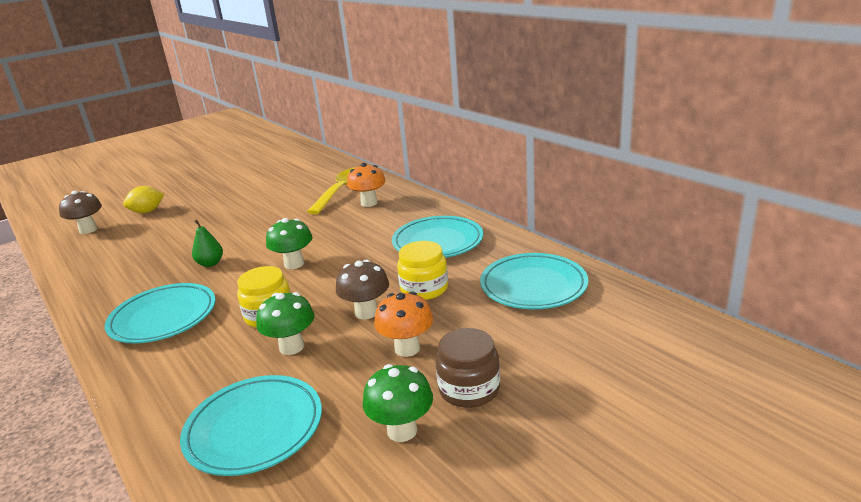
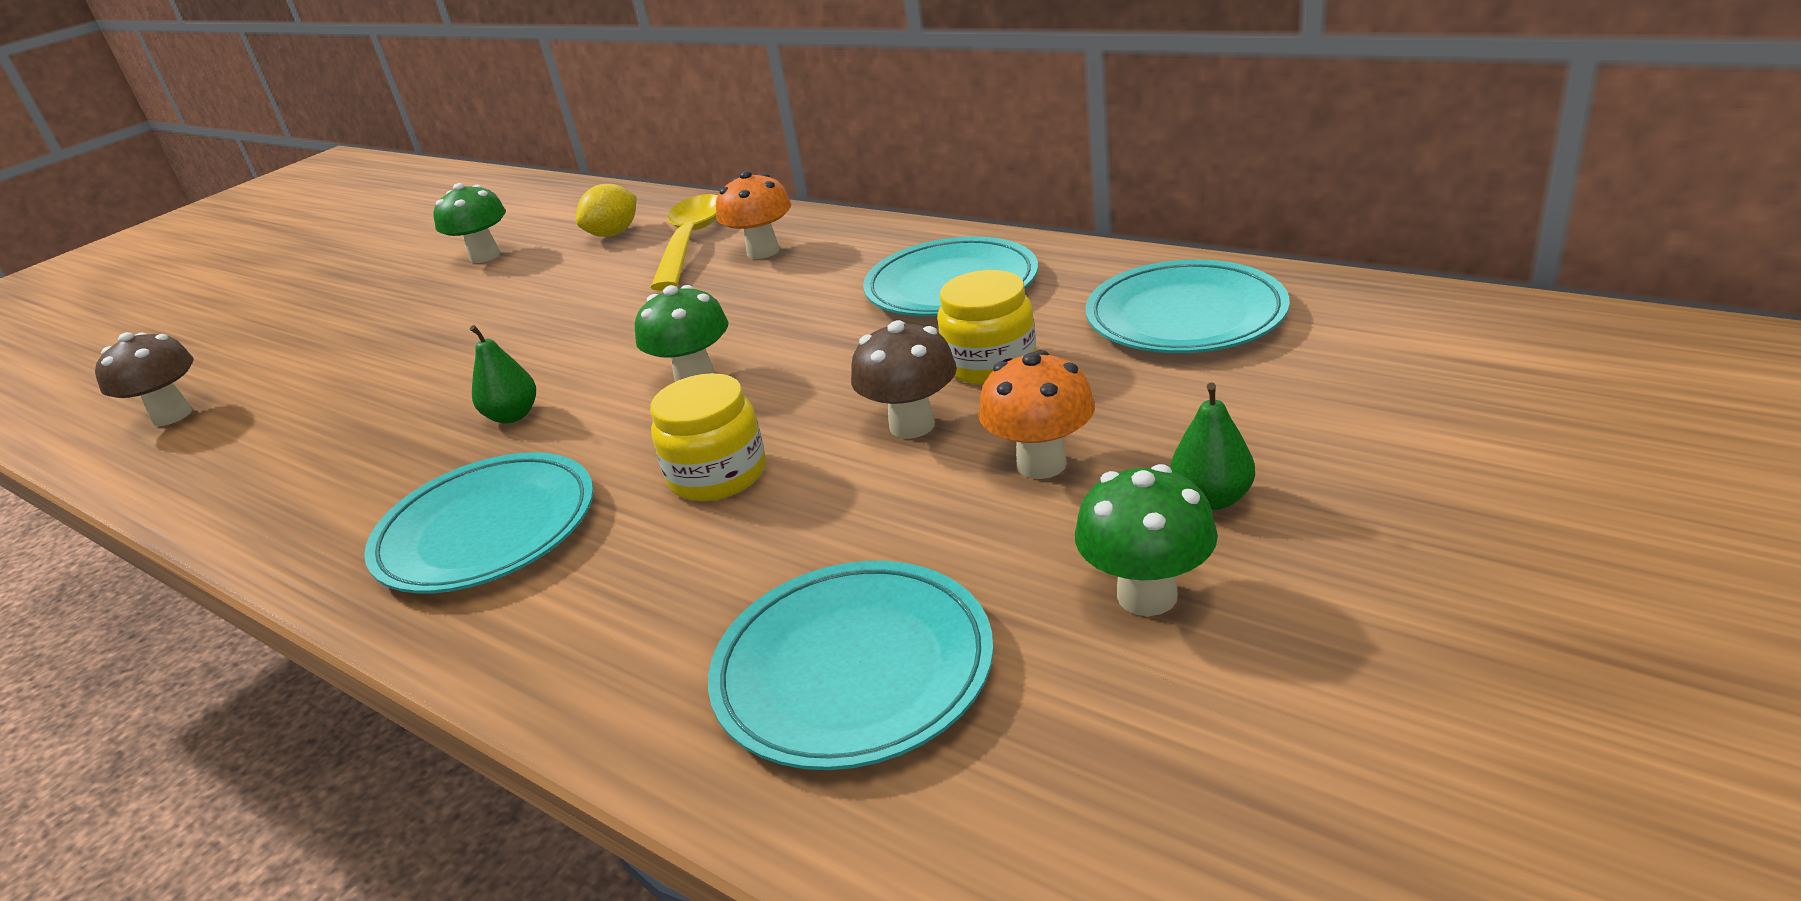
camera: 15 degrees left, 5 degrees up
(147, 212) = (288, 356): yellow lemon -> yellow lemon (614, 234)
(291, 347) = (811, 516): green mushroom -> green mushroom (485, 256)
(469, 389) = (1211, 499): brown jar -> green pear

